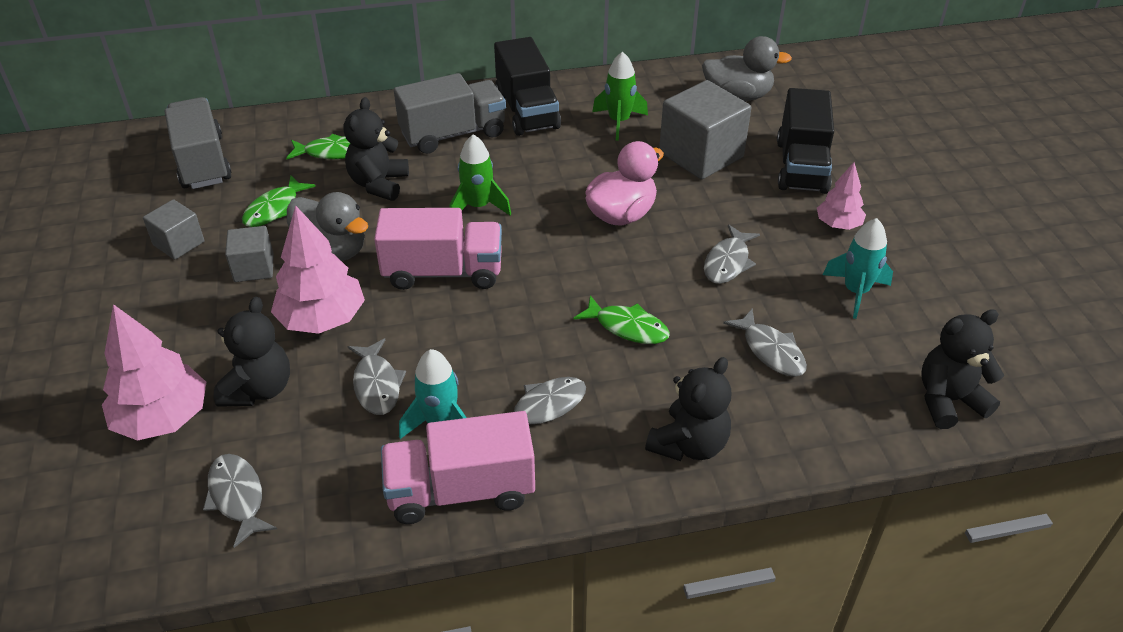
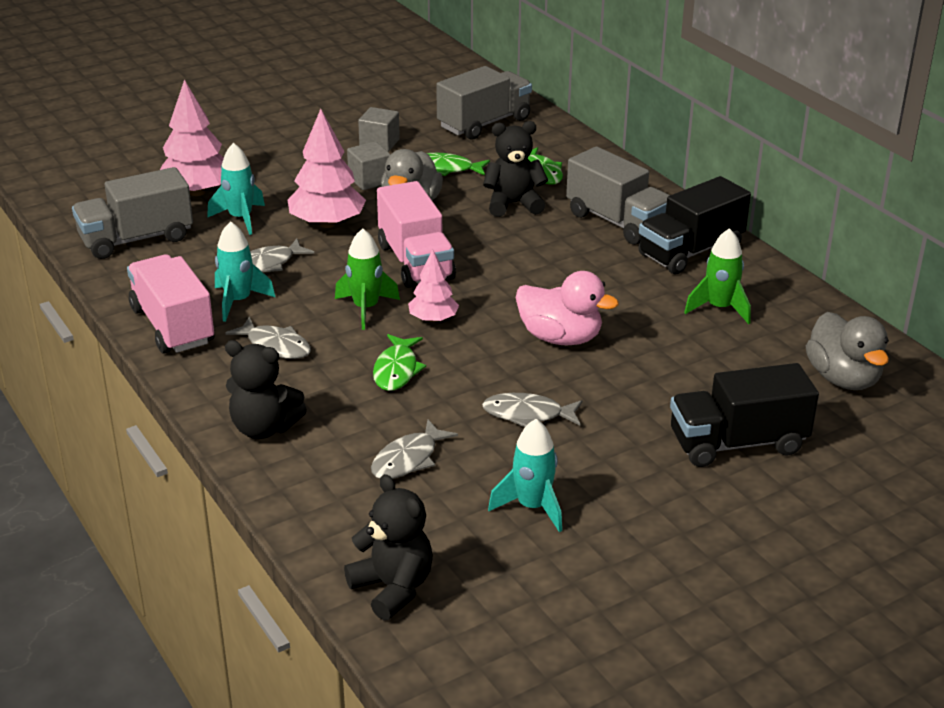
camera: 70 degrees right, 10 degrees down
(237, 497) = (136, 239): grey fish -> grey truck
(259, 389) = (240, 218): black teddy bear -> turquoise rocket
(478, 207) = (516, 259): green rocket -> green rocket (366, 308)
(701, 155) = (702, 370): grey cube -> none
(838, 224) = (644, 482): pink tree -> pink tree (433, 319)

